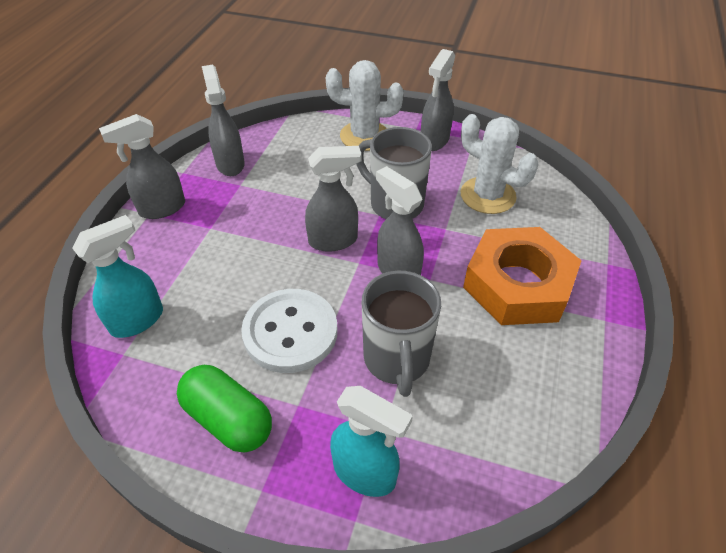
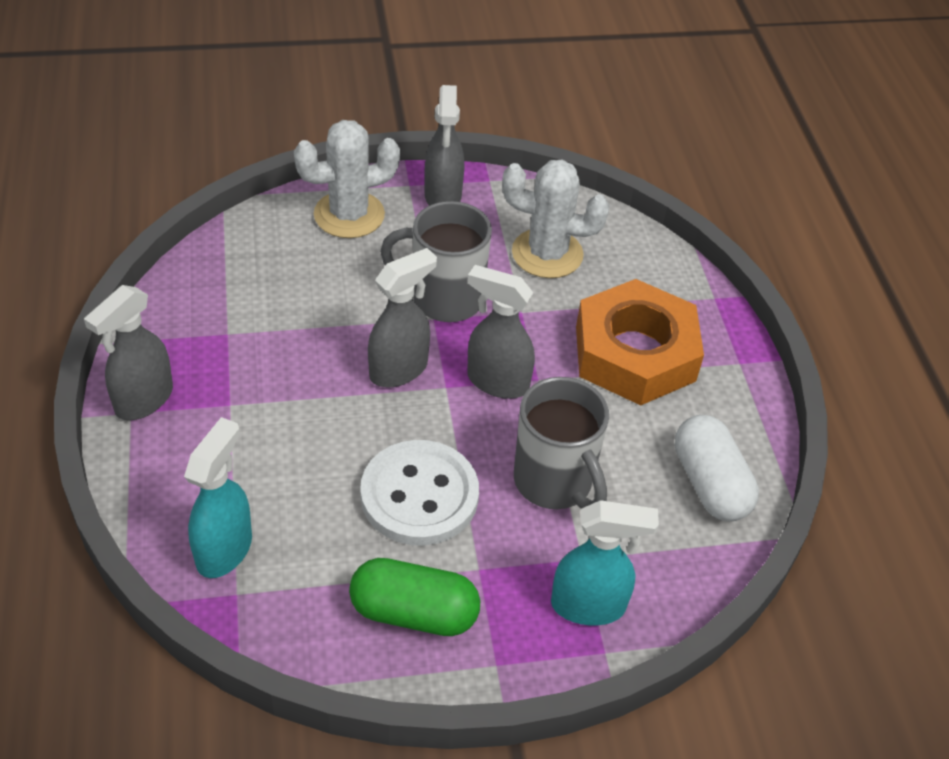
camera: 30 degrees left, 0 degrees up
(230, 164) = (192, 308): grey spray bottle -> none
(527, 410) = (709, 484): none -> white capsule

